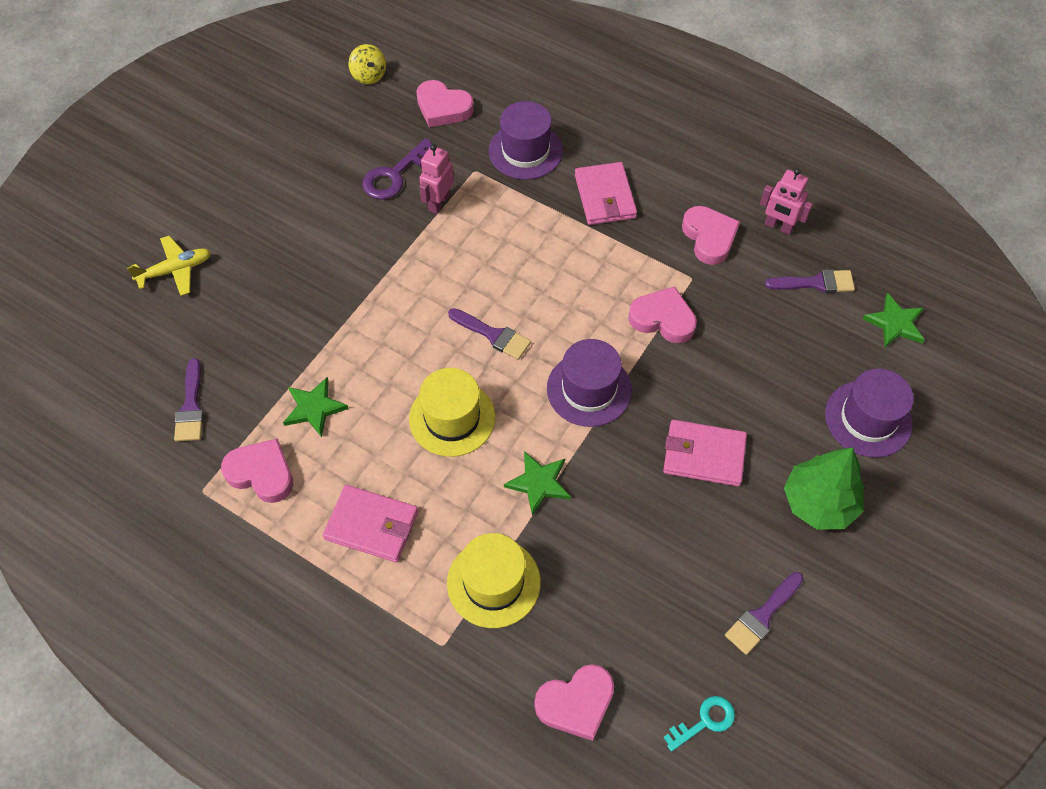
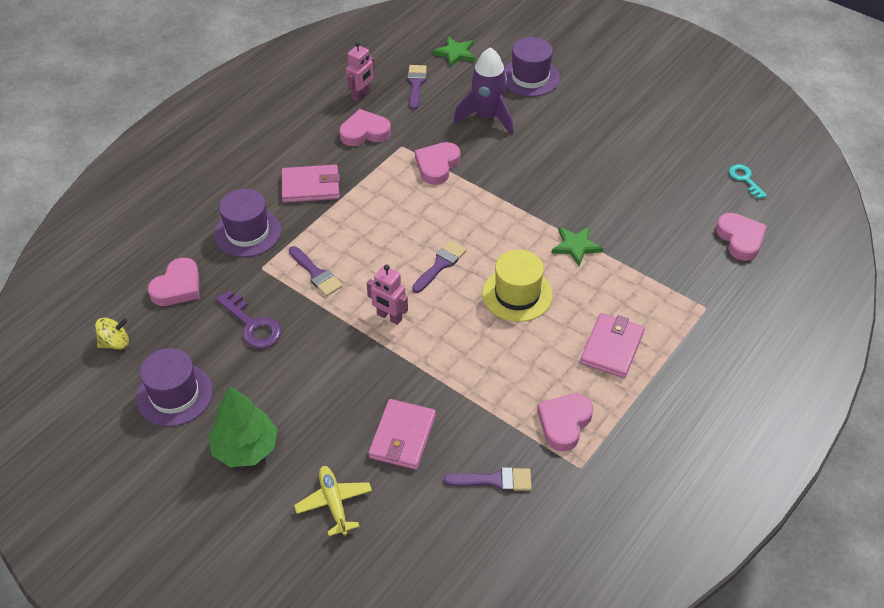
camera: 85 degrees left, 10 degrees down
(314, 408) = (502, 386): green star -> none
(439, 203) = (293, 294): pink robot -> pink robot (389, 317)
(493, 582) = (656, 276): yellow hat -> none
(589, 389) = (496, 212): purple hat -> purple hat (174, 394)
(703, 455) = (555, 157): pink wallet -> pink wallet (402, 437)
(762, 616) = (673, 145): purple brush -> purple brush (316, 274)
(768, 369) = (487, 117): none -> purple rocket
(819, 502) = (592, 108): green tree -> green tree (245, 448)

